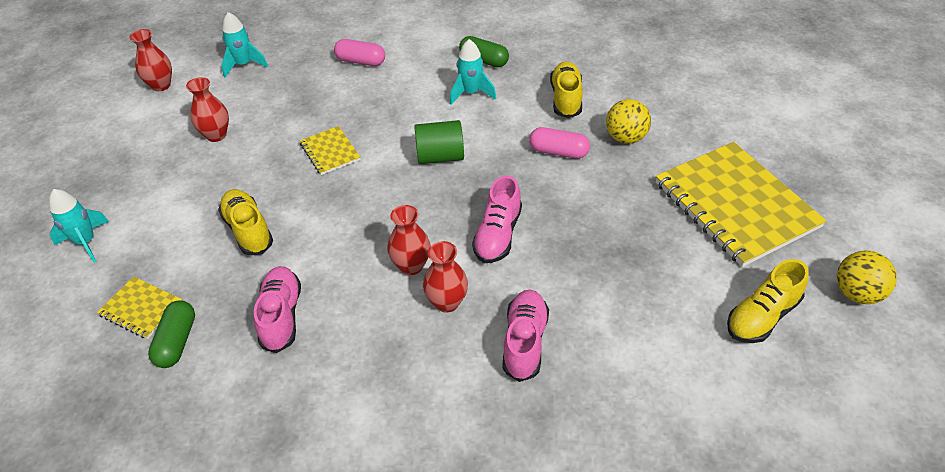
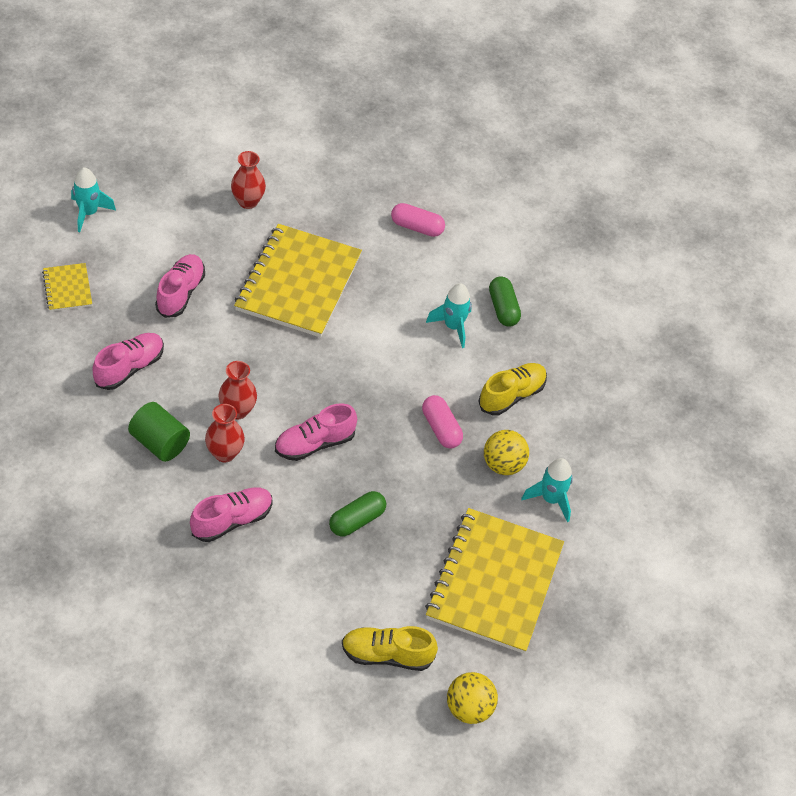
camera: 40 degrees right, 5 degrees up
(161, 85) = (263, 126): red vase -> none
(177, 342) = (61, 328): green capsule -> green capsule (357, 520)
(244, 65) = (336, 157): turquoise rocket -> turquoise rocket (550, 499)
(248, 230) = (181, 293): yellow shoe -> pink shoe
(330, 152) = (298, 283): yellow notebook -> yellow notebook, size x2.20
(361, 61) = (417, 227): pink capsule -> pink capsule turned 45 degrees counterclockwise
(440, 156) = (360, 355): green cylinder -> green cylinder (160, 443)

